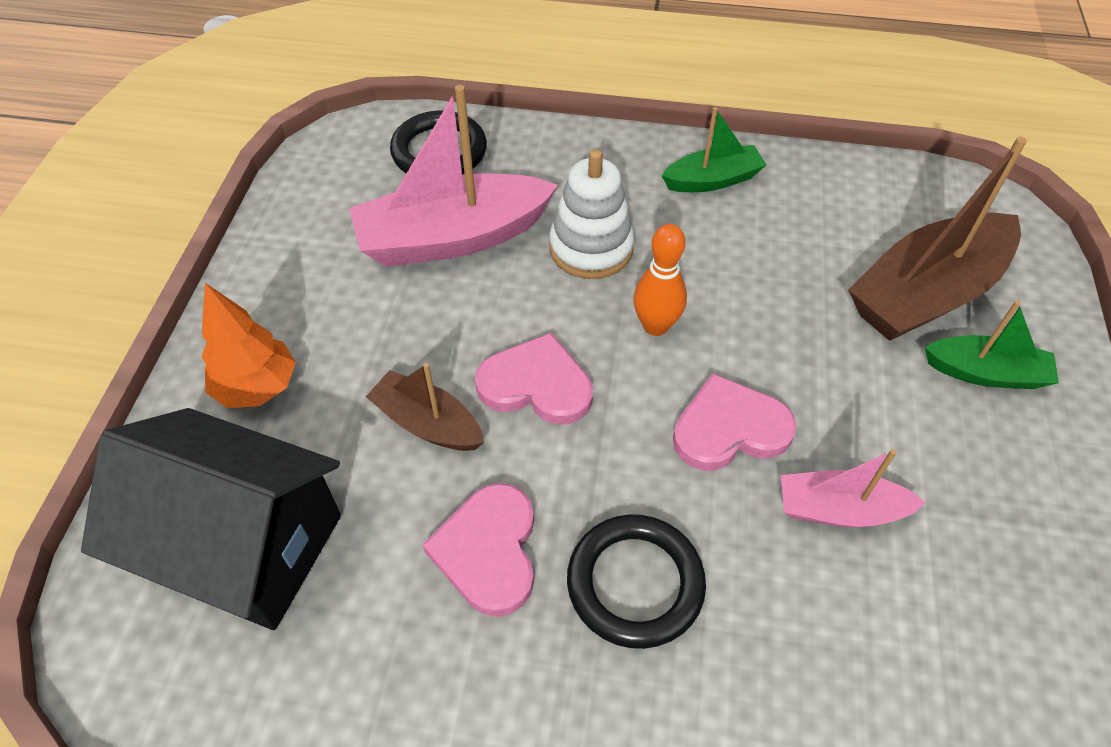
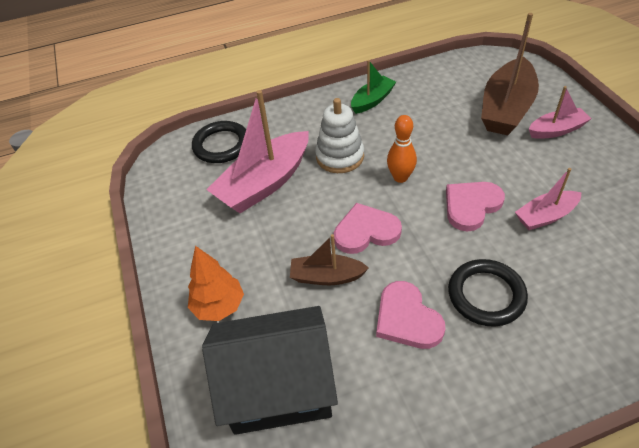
camera: 25 degrees left, 5 degrees down
(985, 373) = (556, 130): green boat -> pink boat

